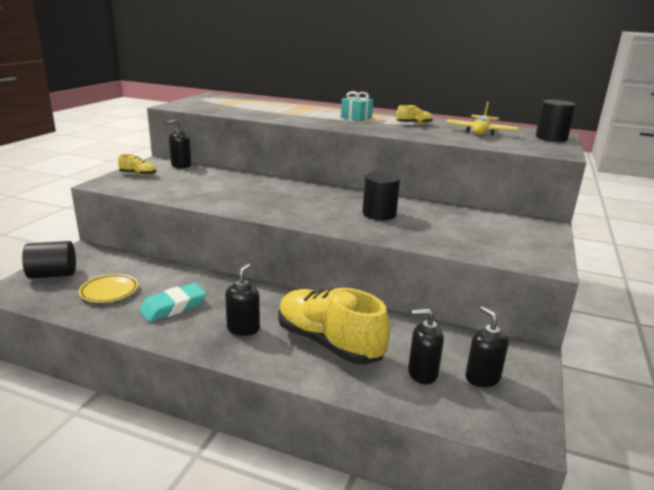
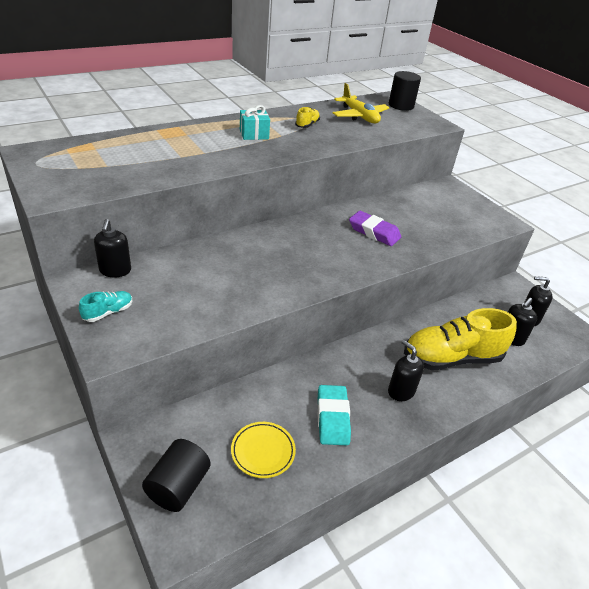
camera: 55 degrees left, 15 degrees up
(138, 174) = (108, 312): yellow shoe -> turquoise shoe
(379, 214) = (374, 232): black cylinder -> purple eraser

